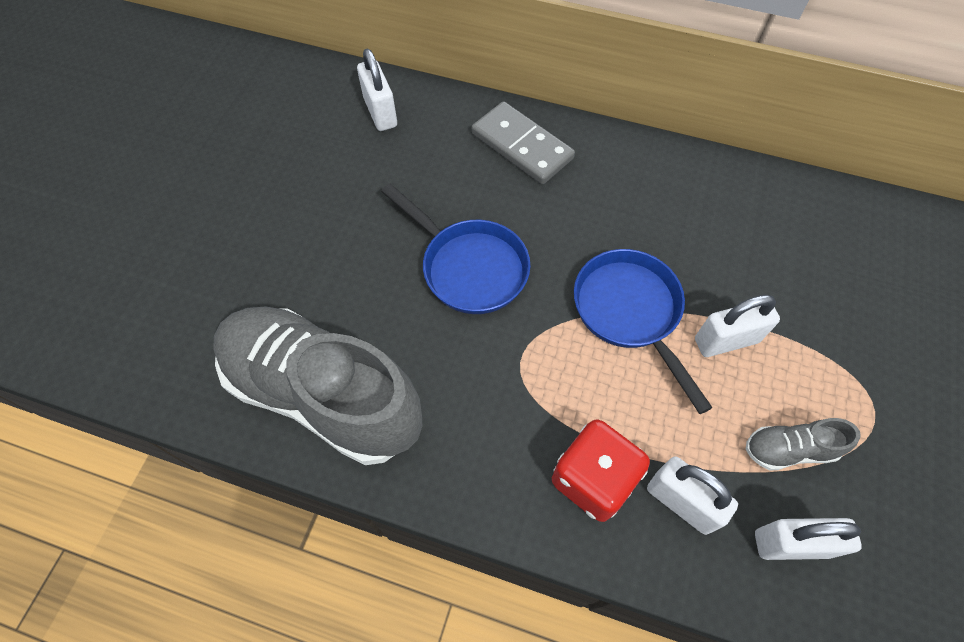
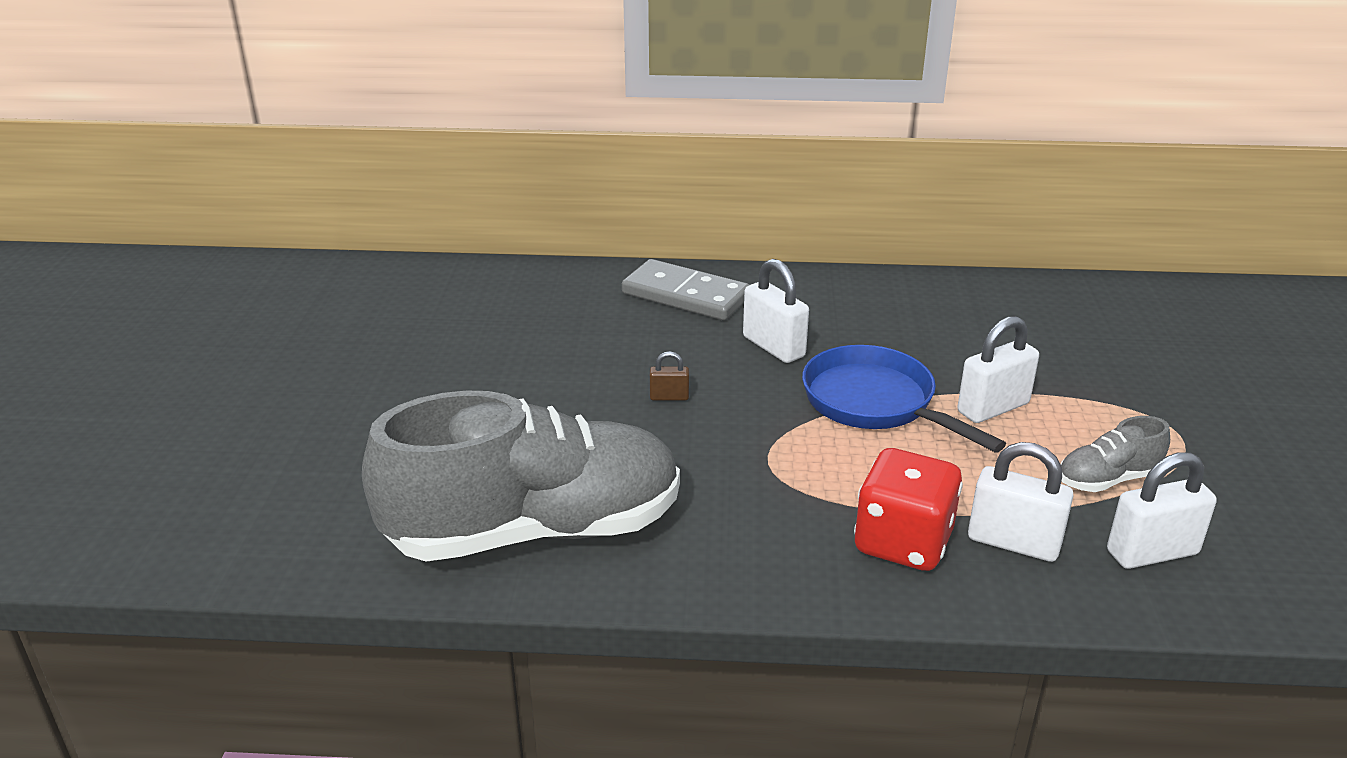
camera: 15 degrees left, 30 degrees down
(323, 394) = (535, 531): grey shoe -> grey shoe turned 150 degrees clockwise
(380, 112) = (503, 292): white padlock -> white padlock (773, 347)
(469, 267) = (669, 397): blue pan -> brown padlock

